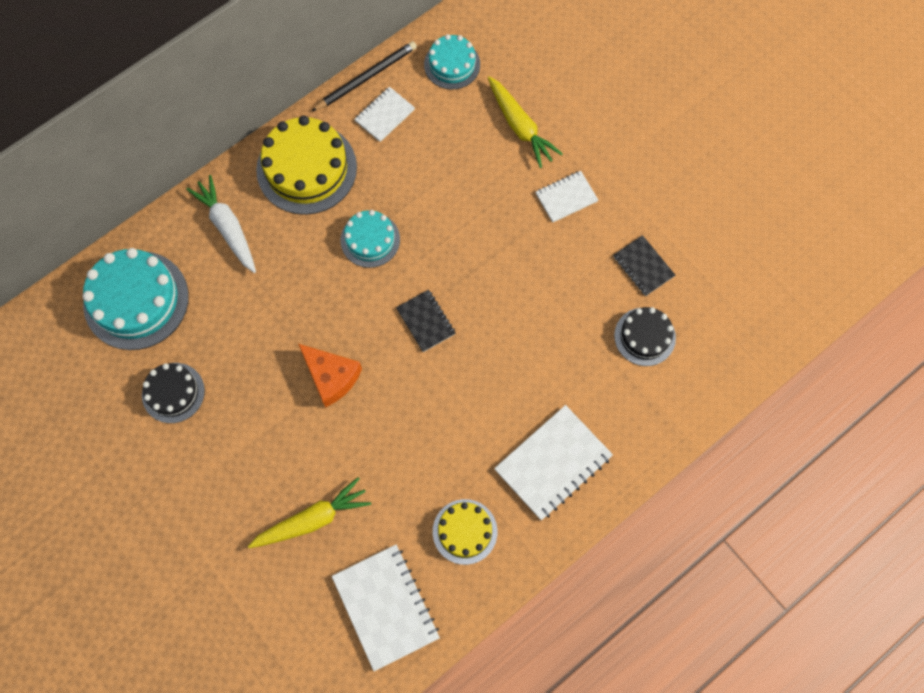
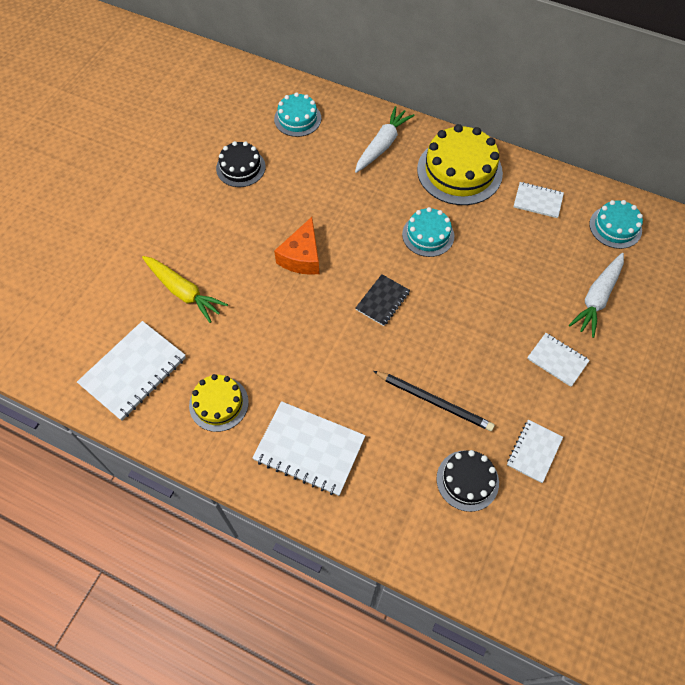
camera: 65 degrees right, 10 degrees down
(136, 300) = (297, 119): turquoise cake -> turquoise cake, size x0.58
(366, 77) = (560, 176): black pencil -> black pencil (434, 401)
(520, 126) = (597, 298): yellow carrot -> white carrot
(643, 266) = (534, 451): black notebook -> white notebook

